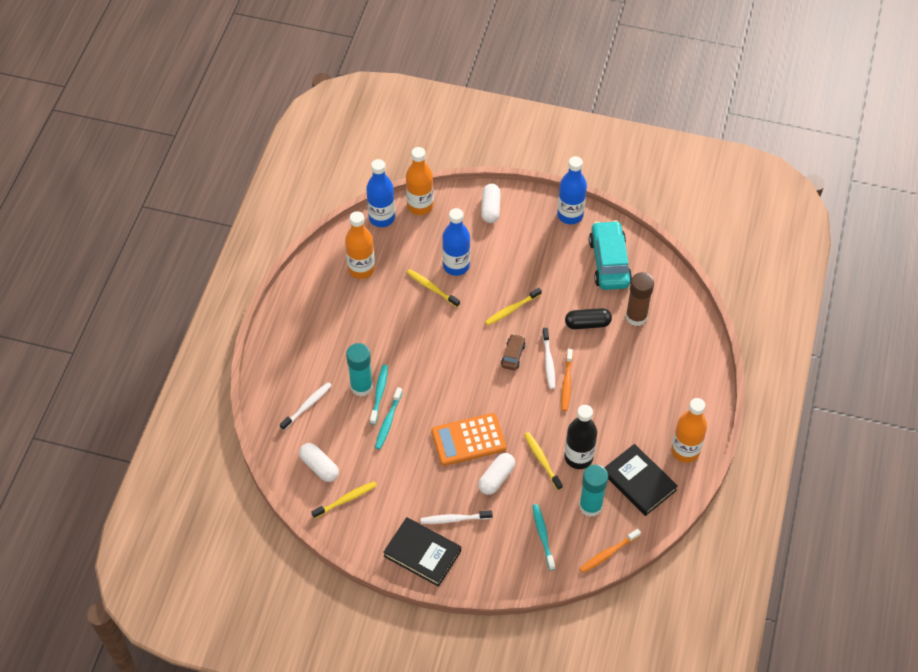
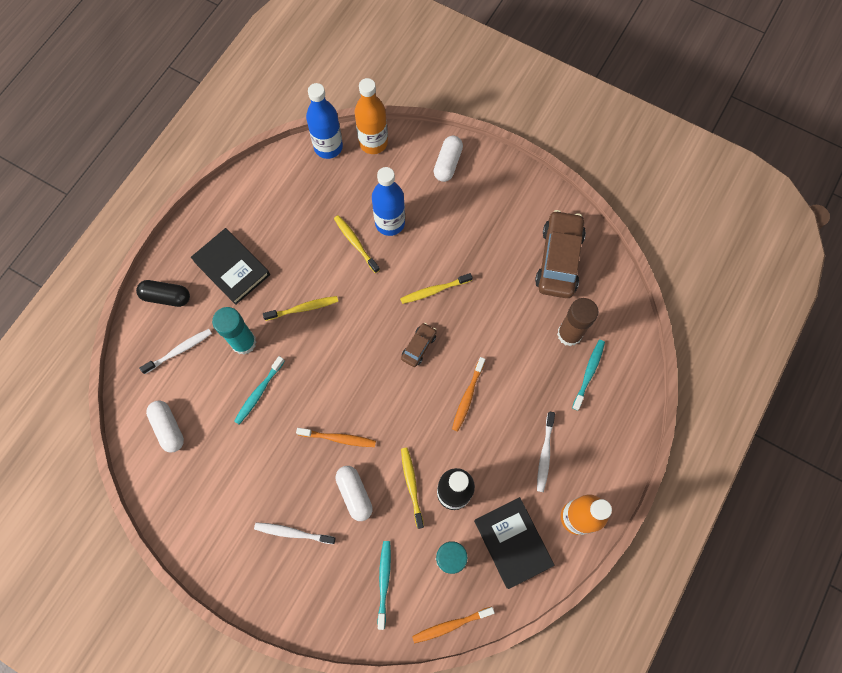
camera: 15 degrees right, 15 degrees up
(346, 499) = (184, 476): yellow toothbrush -> yellow toothbrush (303, 308)
(361, 269) = (288, 202): orange bottle -> none
(379, 393) = (260, 356): turquoise toothbrush -> turquoise toothbrush (588, 373)
(422, 553) = (245, 566): black book -> black book (232, 268)
(468, 440) = (338, 438): orange calculator -> orange toothbrush
(496, 478) = (354, 494): white capsule -> white capsule turned 75 degrees counterclockwise
(548, 361) = (455, 365): white toothbrush -> white toothbrush (545, 454)
(570, 215) = (532, 192): blue bottle -> none
(587, 323) = (512, 329): black capsule -> black capsule (166, 297)
(609, 262) = (558, 259): turquoise car -> brown car

